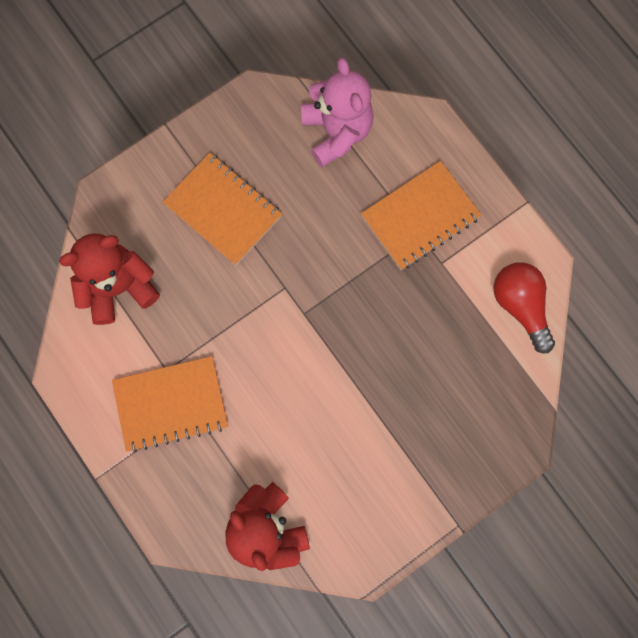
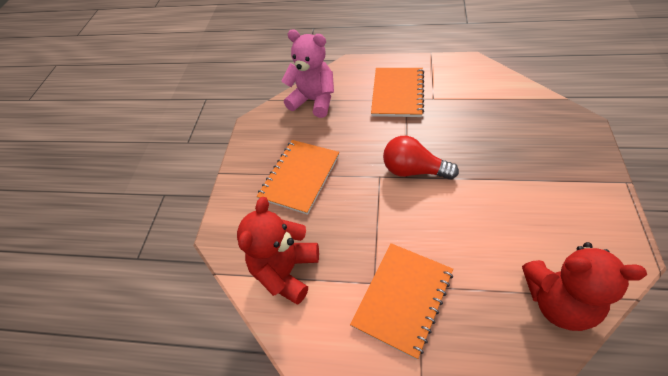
camera: 40 degrees left, 25 degrees down
(223, 210) = (299, 177): orange notebook -> orange notebook turned 60 degrees counterclockwise
(520, 306) = (489, 81): red light bulb -> red light bulb (413, 170)

